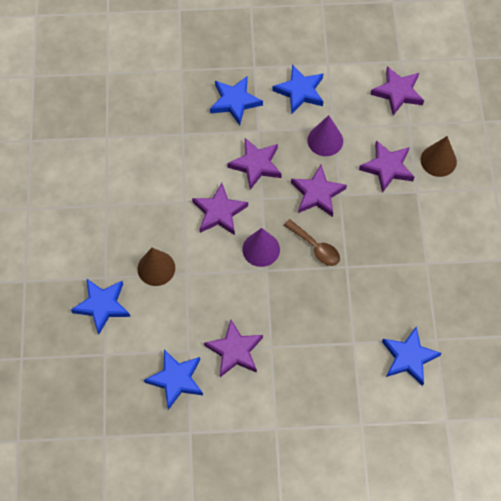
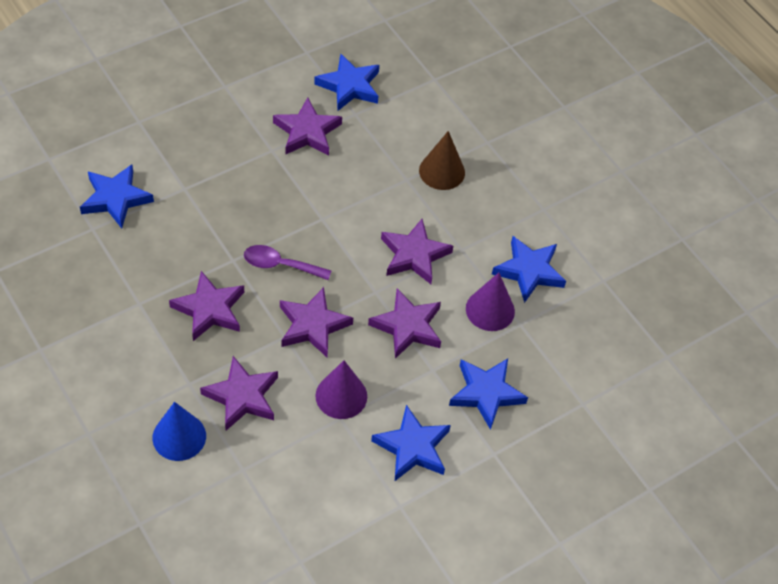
camera: 145 degrees right, 10 degrees down
(102, 306) = (469, 116): blue star -> blue star (529, 271)
(261, 249) = (341, 237): purple cone -> purple cone (490, 310)
(315, 247) = (280, 265): brown spoon -> purple spoon
(398, 92) = (280, 509): purple star -> purple star (209, 309)
(438, 160) = (179, 436): brown cone -> blue cone

